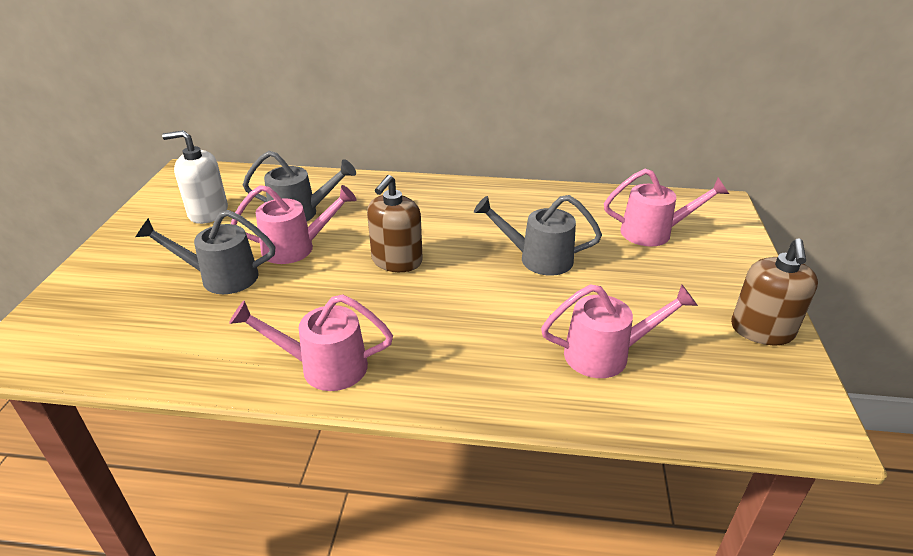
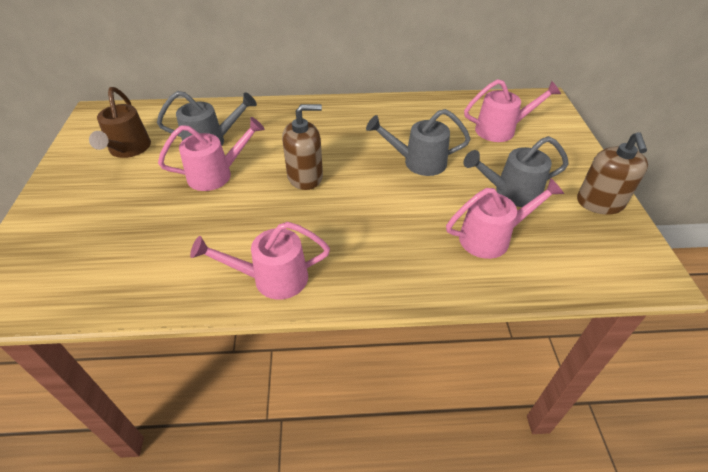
camera: 10 degrees left, 10 degrees up
(208, 212) = (128, 149): white soap dispenser -> brown watering can
(221, 277) = (158, 209): grey watering can -> grey watering can (511, 192)
(397, 261) = (305, 177): brown soap dispenser -> brown soap dispenser turned 120 degrees counterclockwise

